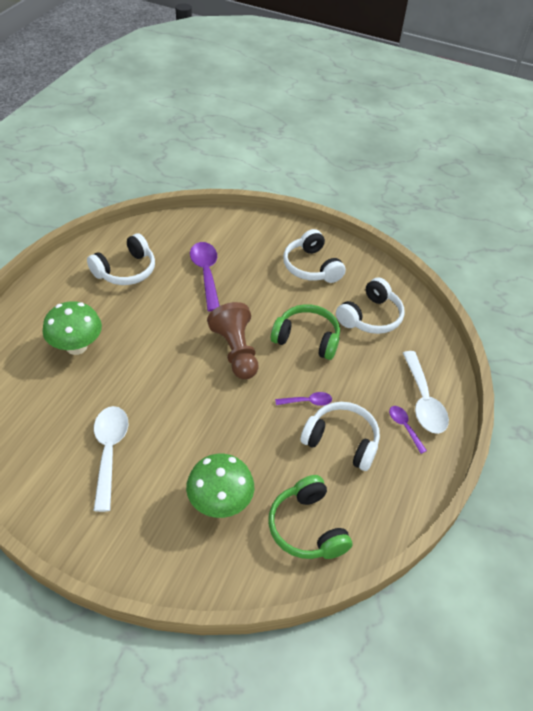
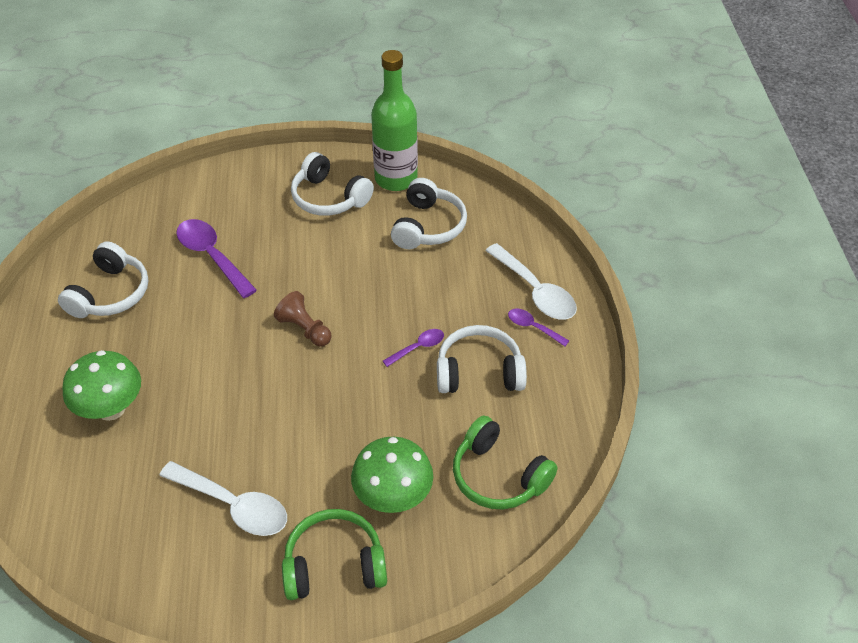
camera: 25 degrees left, 0 degrees up
(109, 451) = (233, 505): white spoon -> white spoon turned 150 degrees clockwise
(236, 351) = (305, 329): brown pawn -> brown pawn, size x0.64
(307, 339) = (375, 280): green headphones -> green headphones (334, 565)
(368, 273) = (396, 179): none -> green bottle

